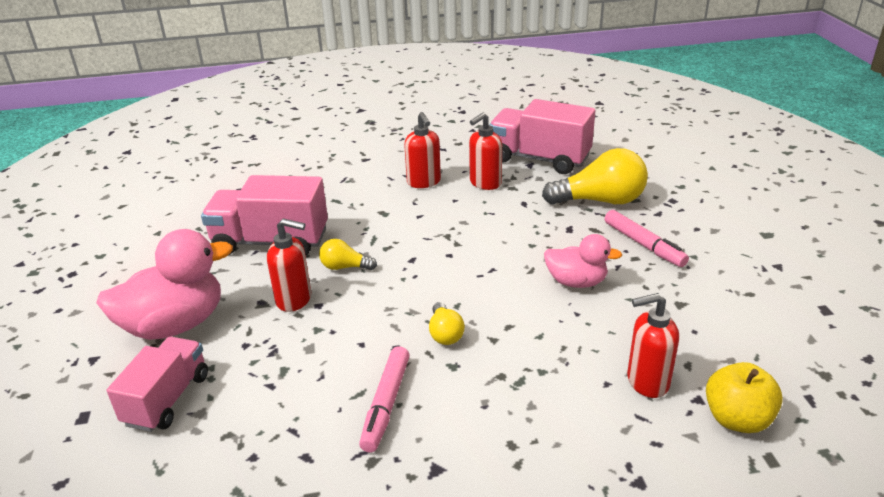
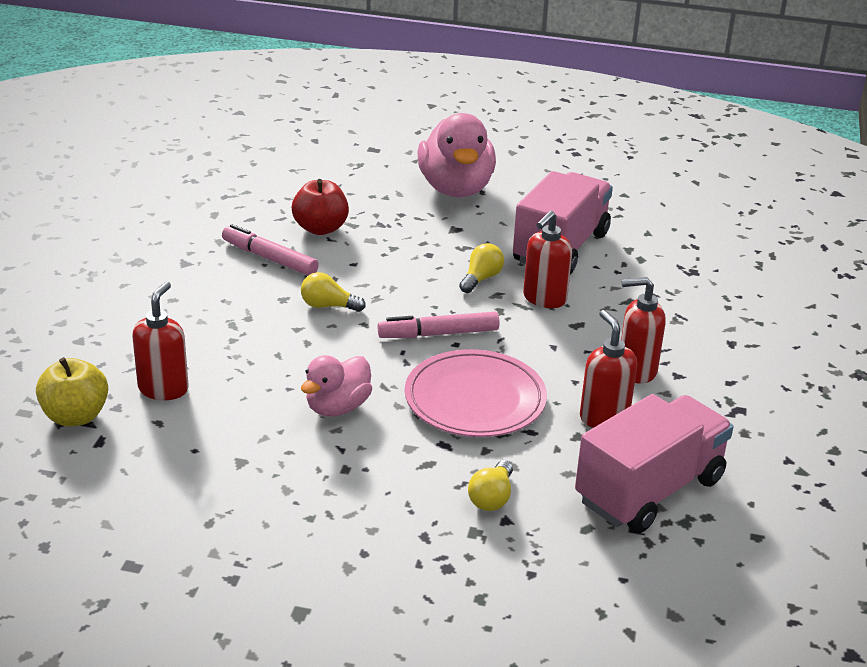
camera: 110 degrees right, 0 degrees up
(167, 399) = (362, 178): pink truck -> none
(294, 300) = (447, 244): red soap dispenser -> red soap dispenser (544, 299)
(303, 390) = (320, 228): none -> red apple
(510, 230) = (475, 399): none -> pink plate
(600, 201) = (492, 498): yellow light bulb -> yellow light bulb, size x0.50
(643, 244) = (365, 488): pink marker -> pink marker (438, 334)

